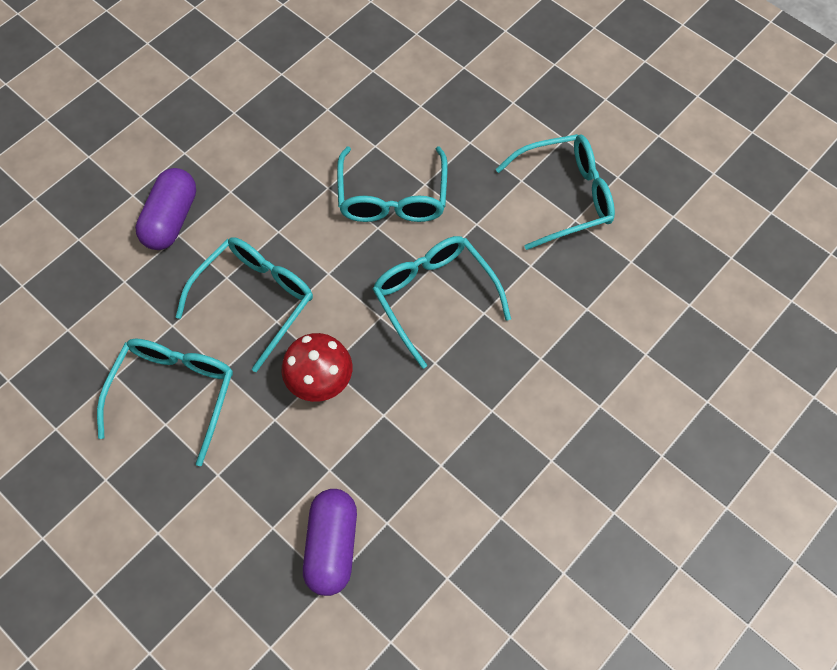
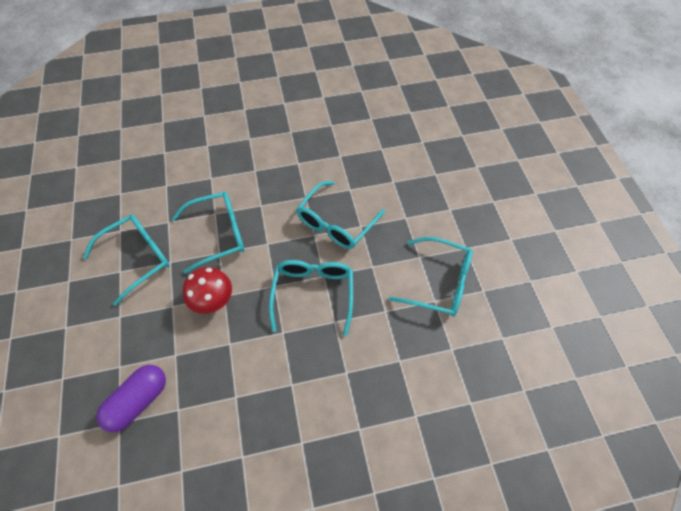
camera: 35 degrees right, 5 degrees down
(171, 219) = (214, 168): purple capsule -> none

